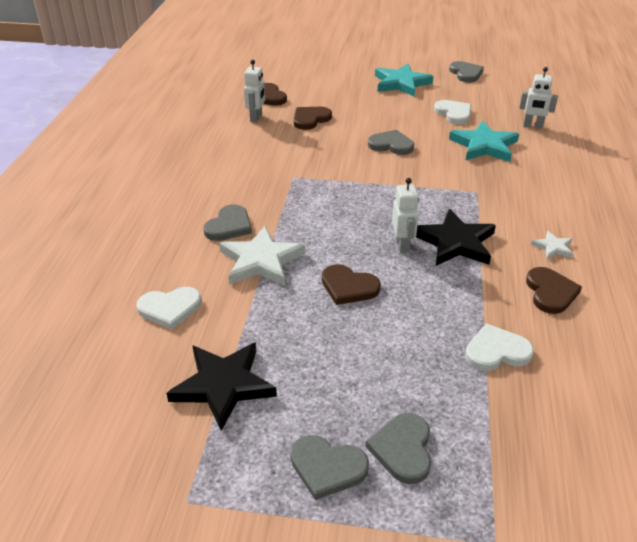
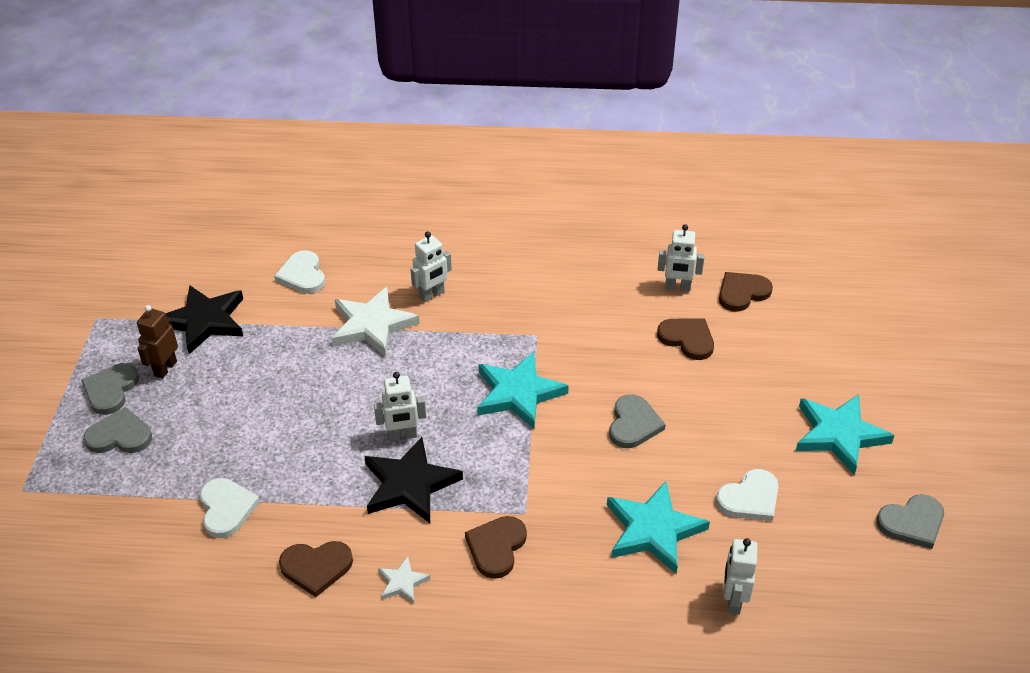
camera: 85 degrees right, 5 degrees up
(229, 226) = (432, 295): grey heart -> white robot
(297, 416) = (165, 368): none -> brown robot
(348, 287) = (329, 393): brown heart -> brown heart (496, 547)
(357, 188) = (518, 393): none -> turquoise star

